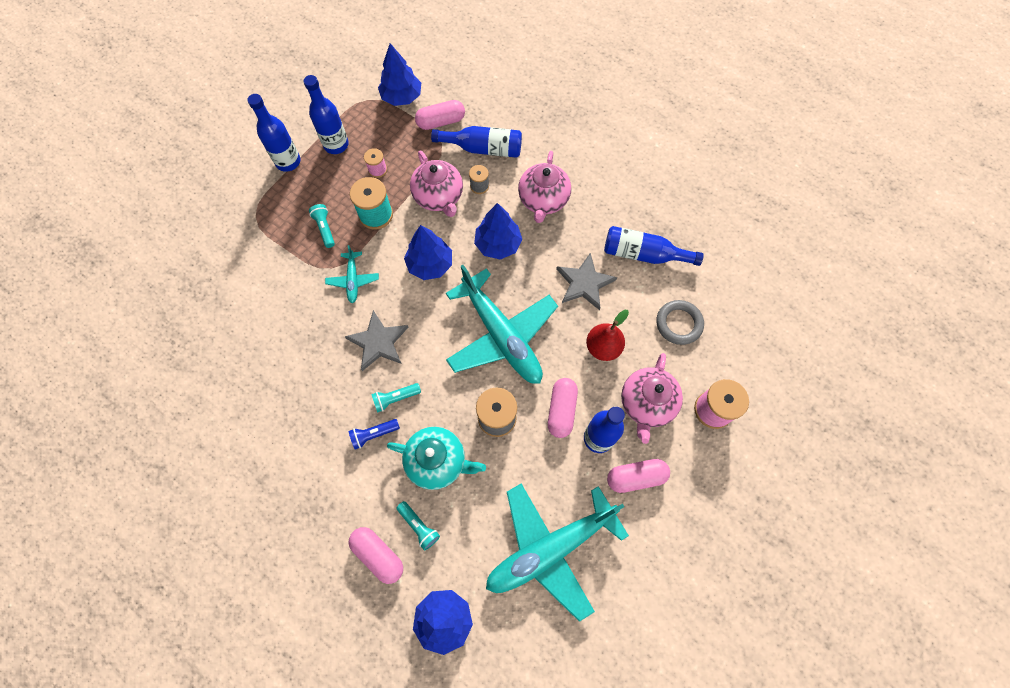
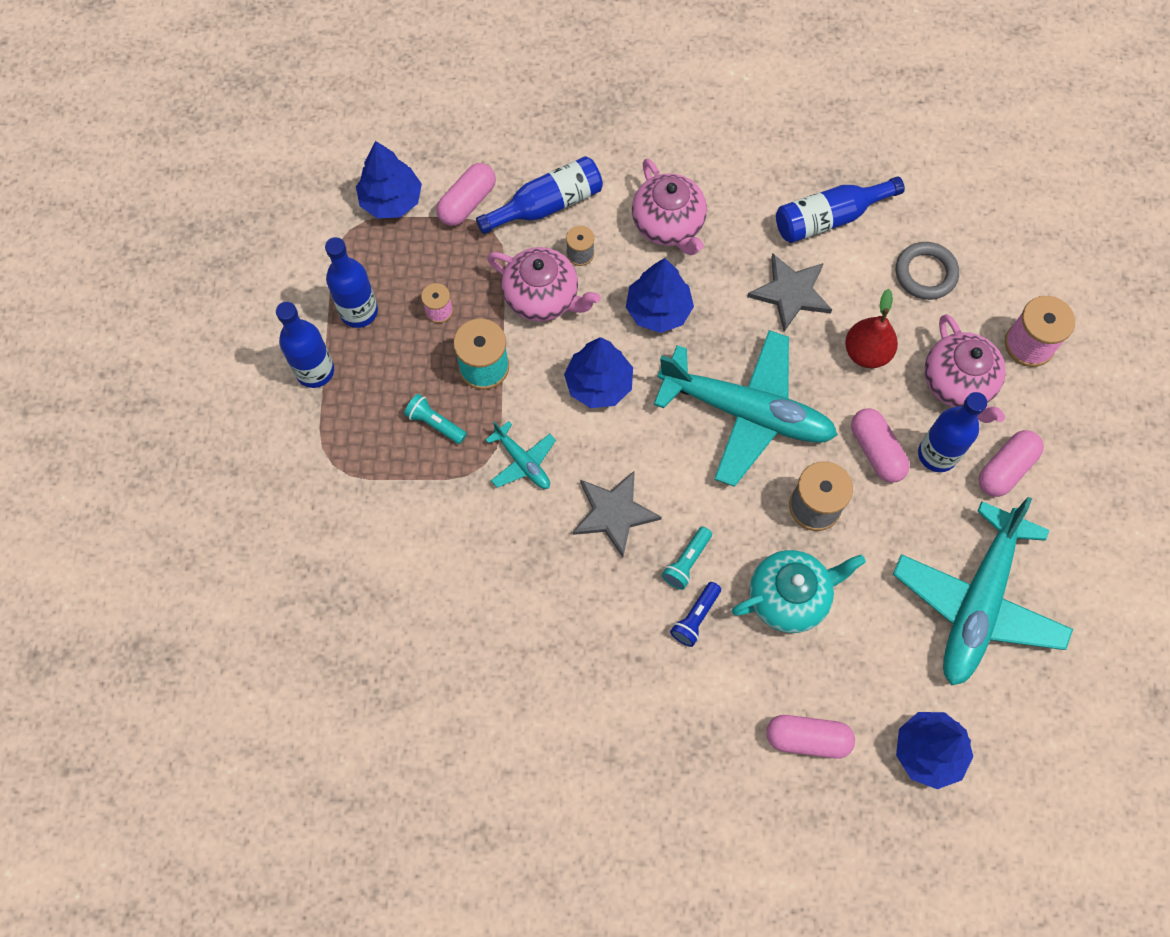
camera: 35 degrees left, 0 degrees up
(419, 526) = (826, 678): turquoise flashlight -> none

